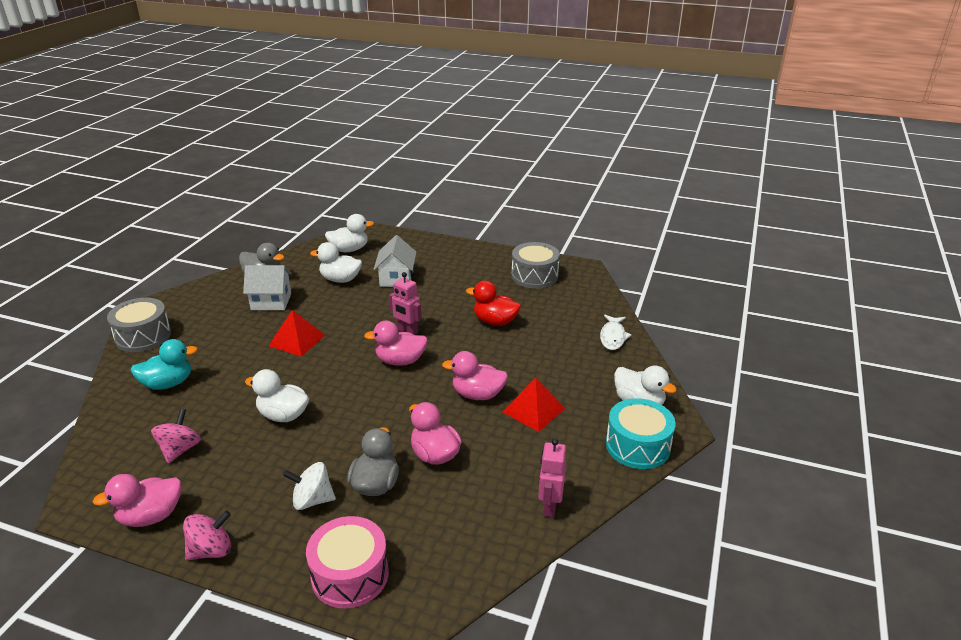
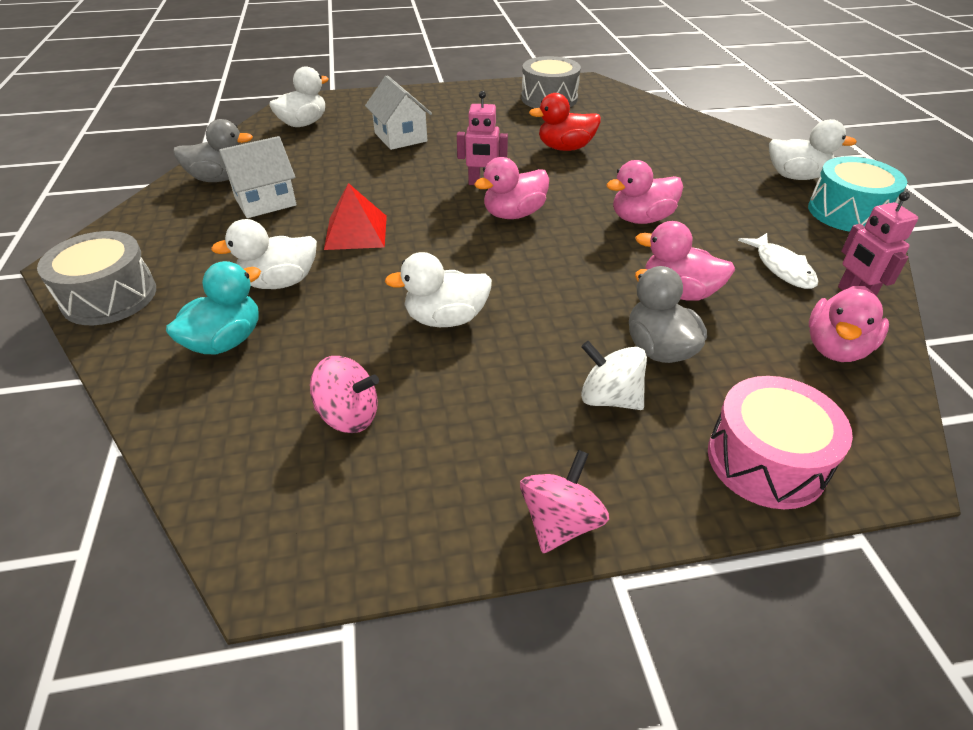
camera: 30 degrees left, 10 degrees up
(151, 516) = (413, 522): pink duck -> pink duck (836, 348)
(180, 449) = (349, 415): pink spinning top -> pink spinning top turned 120 degrees clockwise
(312, 500) = (609, 398): white spinning top -> white spinning top turned 60 degrees clockwise
(340, 279) = (331, 155): white duck -> white duck (280, 282)
(533, 410) = (715, 214): red pyramid -> none
(613, 337) = (695, 129): white fish -> white fish (781, 268)

